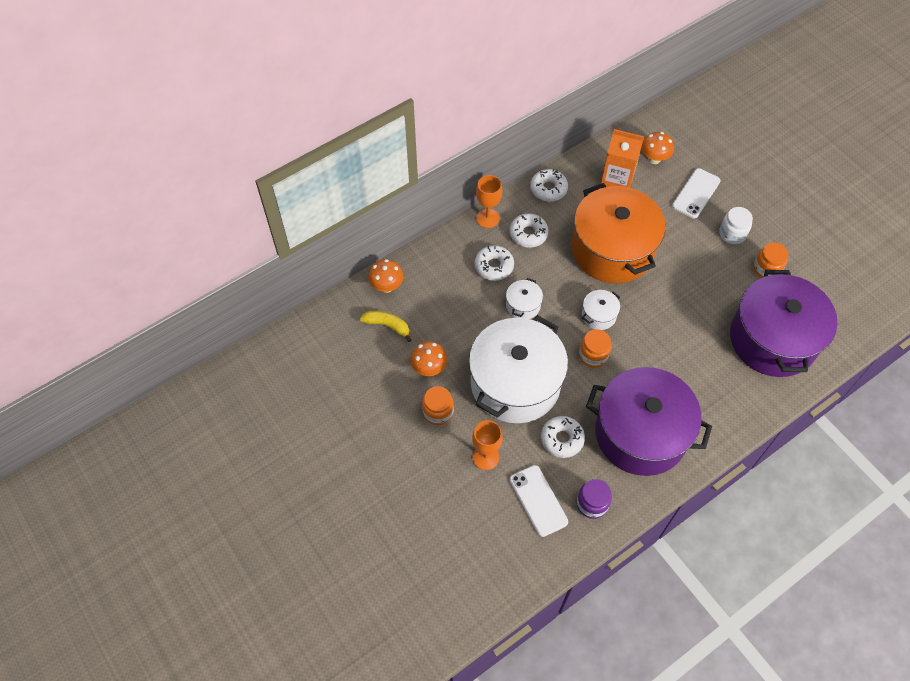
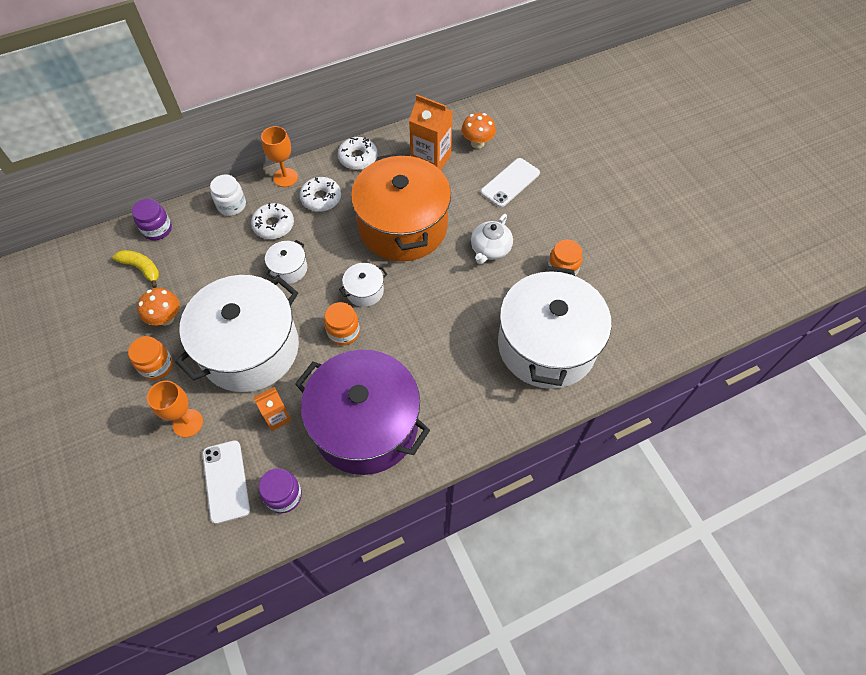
camera: 10 degrees right, 0 degrees up
(387, 286) = (157, 229): orange mushroom -> purple jar
(562, 439) = (277, 417): white donut -> orange carton
(697, 259) = (490, 249): none -> white teapot
(732, 234) = (536, 228): white jar -> white jar (231, 205)
(773, 339) = (546, 345): purple pot -> white pot

